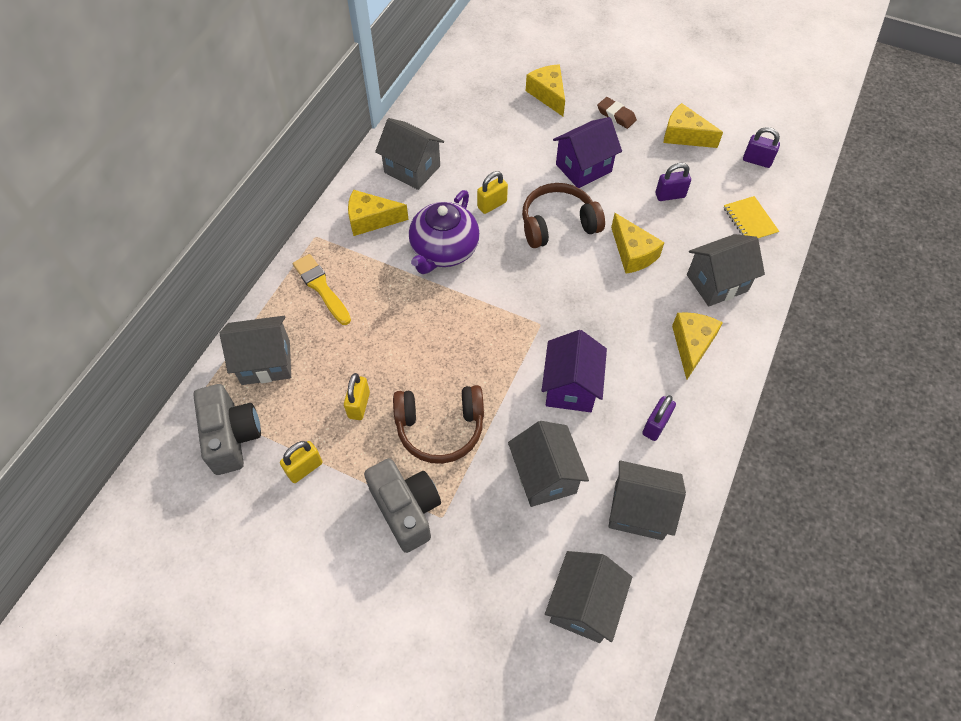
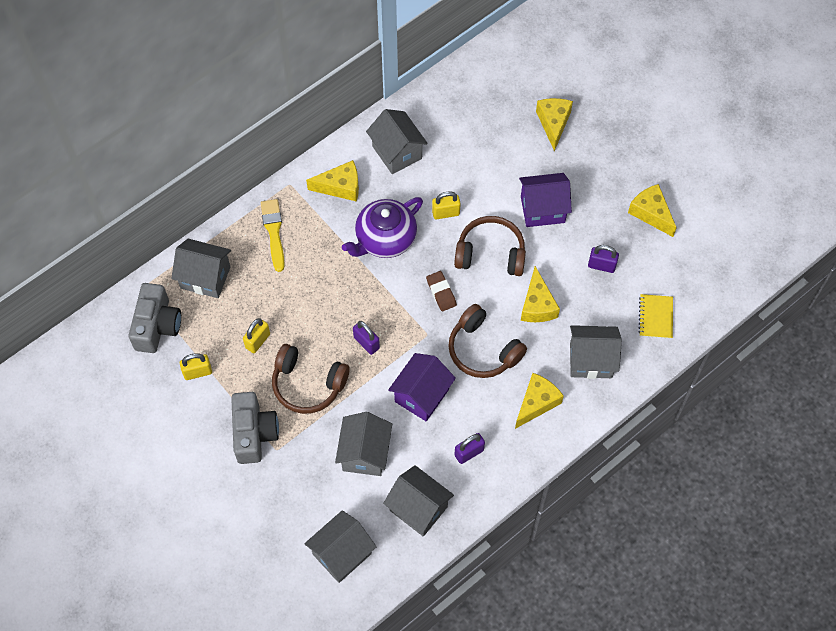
camera: 25 degrees right, 5 degrees up
(371, 220) = (340, 187): yellow cheese -> yellow cheese turned 150 degrees clockwise
(606, 316) = (483, 350): none -> brown headphones
(616, 115) = (602, 169): brown eraser -> brown eraser (441, 292)
(757, 161) = (700, 264): purple padlock -> purple padlock (366, 343)

